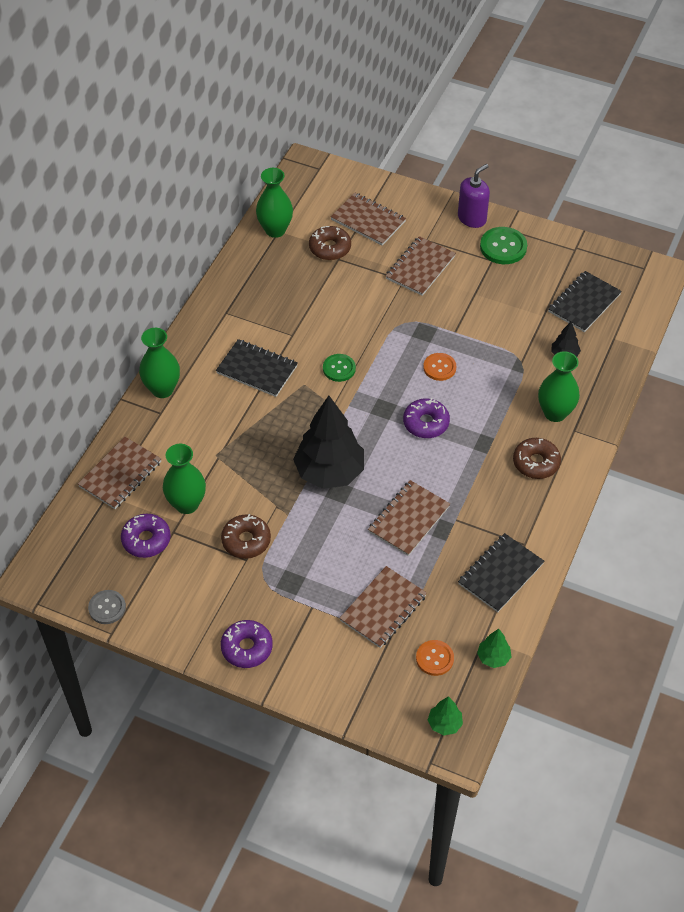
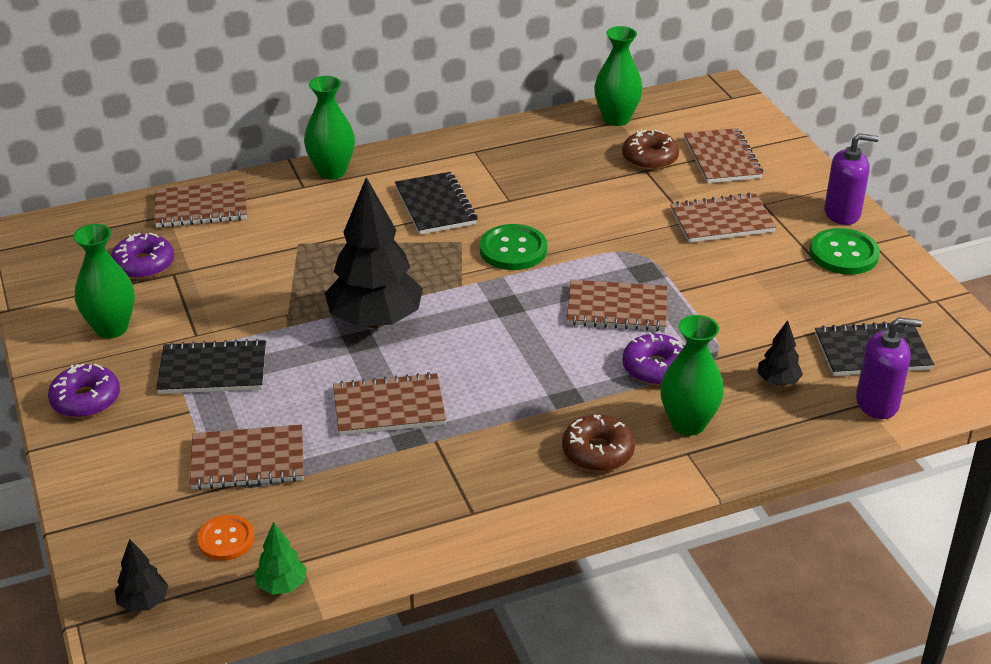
camera: 45 degrees right, 15 degrees down
(107, 608) = (36, 290): grey button -> none
(187, 504) = (216, 262): green vase -> green vase (111, 328)
(246, 541) = (219, 321): brown donut -> none
(339, 368) = (513, 249): green button -> green button, size x1.52
(426, 423) = (531, 343): purple donut -> purple donut (655, 368)
(439, 367) = (617, 308): orange button -> brown notebook
(444, 724) = (143, 602): green tree -> black tree
(500, 574) = (406, 519): black notebook -> black notebook (213, 370)
(619, 333) = (877, 403): none -> purple soap dispenser

